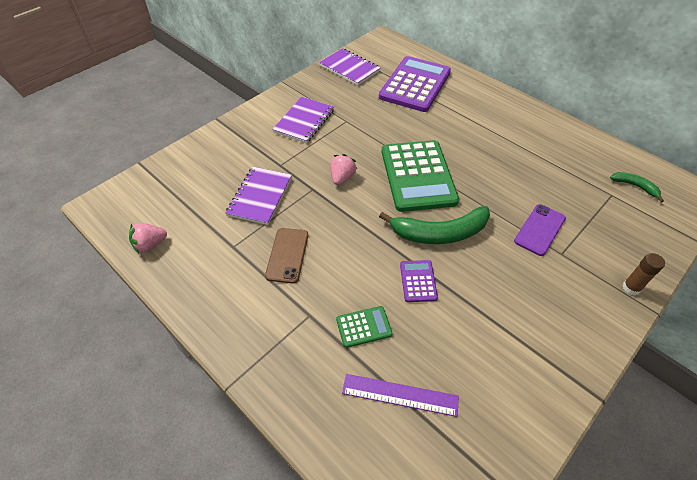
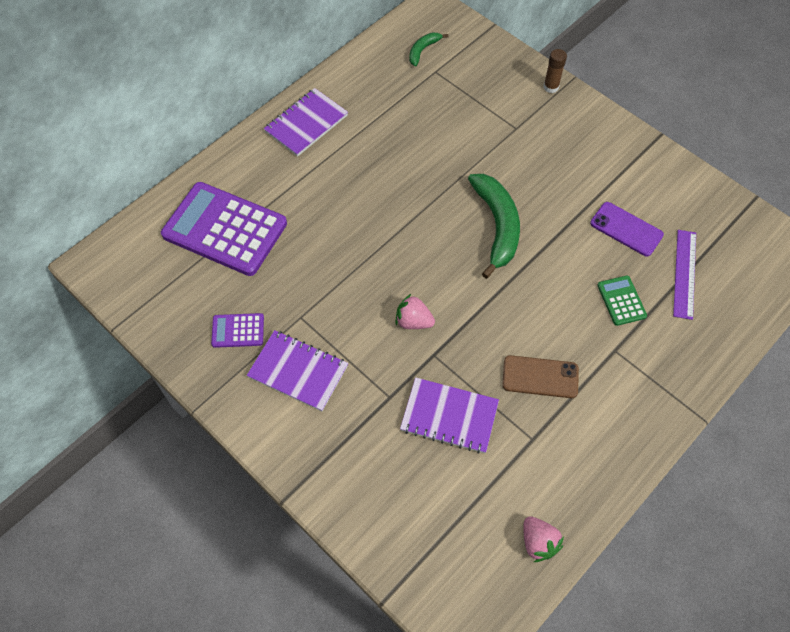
camera: 90 degrees left, 10 degrees up
(349, 68) = (171, 312): purple notebook -> purple notebook (306, 124)
(418, 176) = (409, 239): green calculator -> none
(418, 281) = (562, 251): purple calculator -> purple calculator (238, 331)
(539, 229) = (486, 139): purple phone -> purple phone (626, 229)

